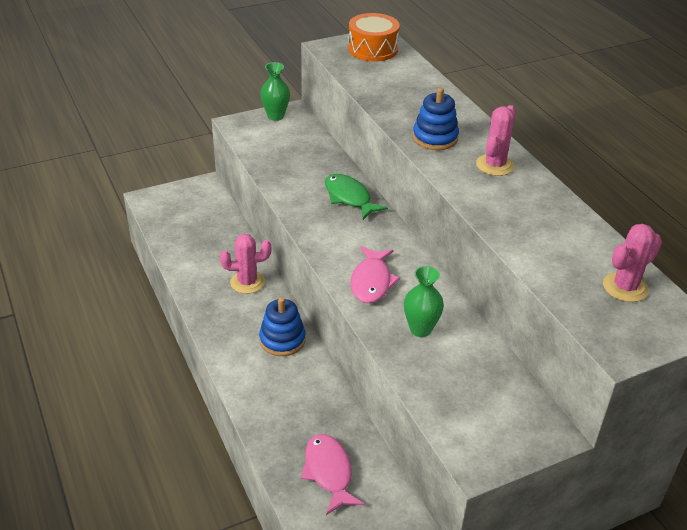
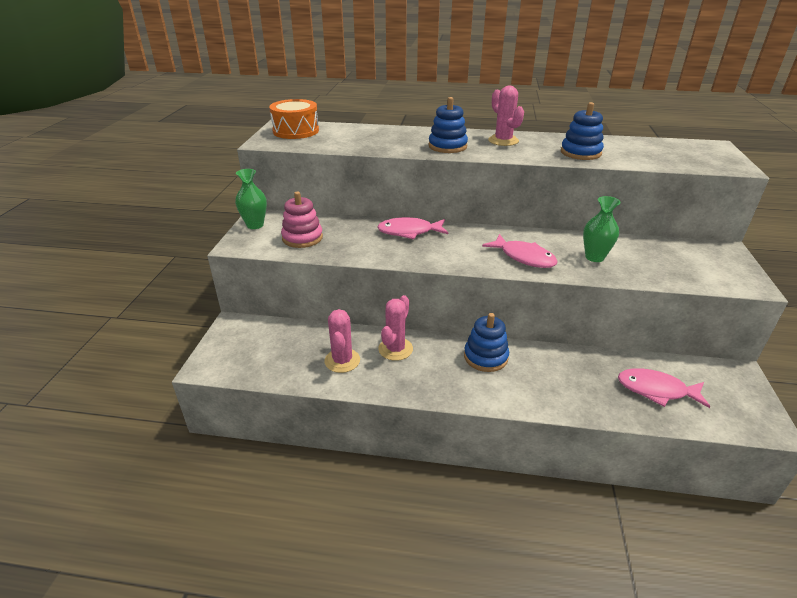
camera: 55 degrees left, 5 degrees down
(279, 147) = (302, 238): none -> pink stacking toy
(349, 198) = (409, 232): green fish -> pink fish
(521, 224) = (580, 153): none -> blue stacking toy
(625, 287) = (670, 148): pink cactus -> pink cactus (342, 361)

